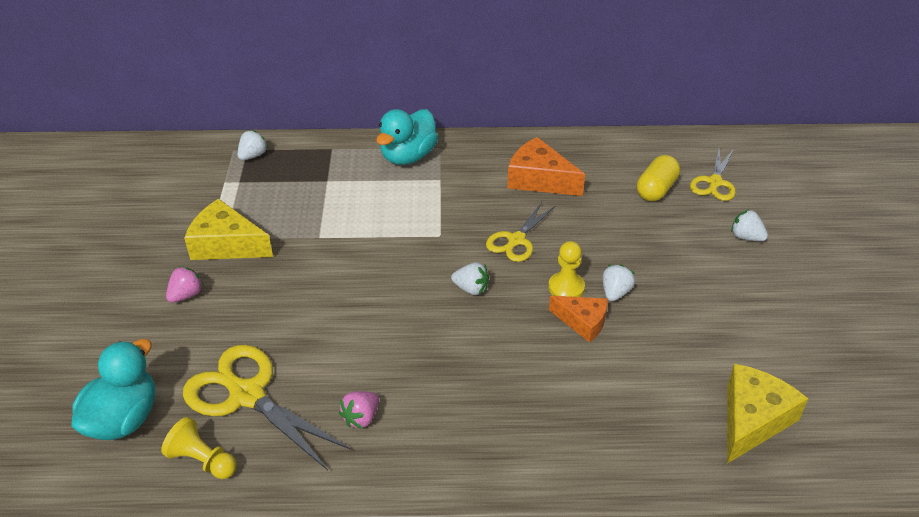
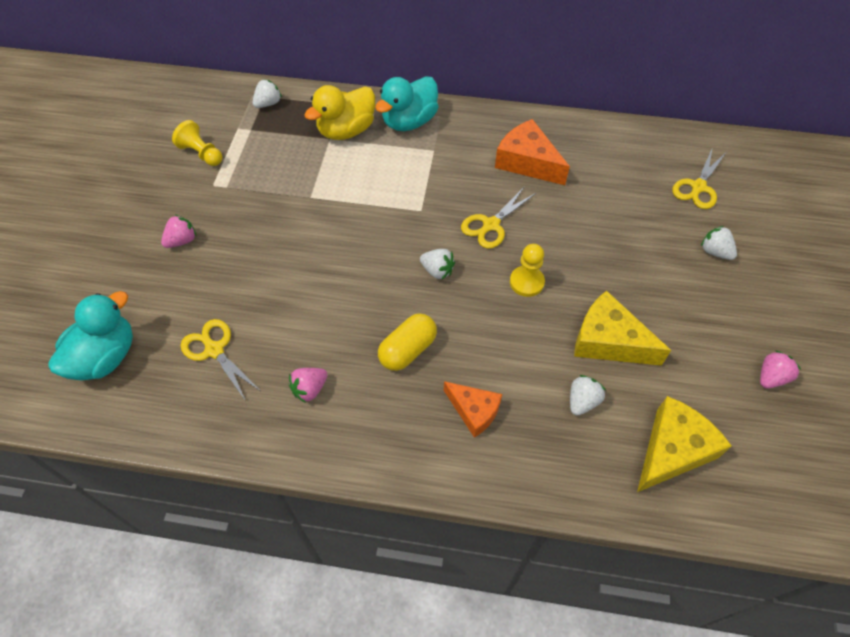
camera: 10 degrees right, 15 degrees up
(203, 460) = (164, 409): yellow pawn -> yellow pawn (202, 154)
(226, 244) = (226, 193): yellow cheese -> yellow cheese (608, 341)
(246, 395) = (214, 350): yellow scissors -> yellow scissors, size x0.61
(343, 172) = (346, 131): none -> yellow duck
(582, 322) = (534, 321): orange cheese -> orange cheese (474, 411)
(615, 292) = (572, 294): white strawberry -> white strawberry (582, 401)
(656, 189) = (638, 187): yellow capsule -> yellow capsule (407, 350)
(830, 341) = (771, 377): none -> pink strawberry

